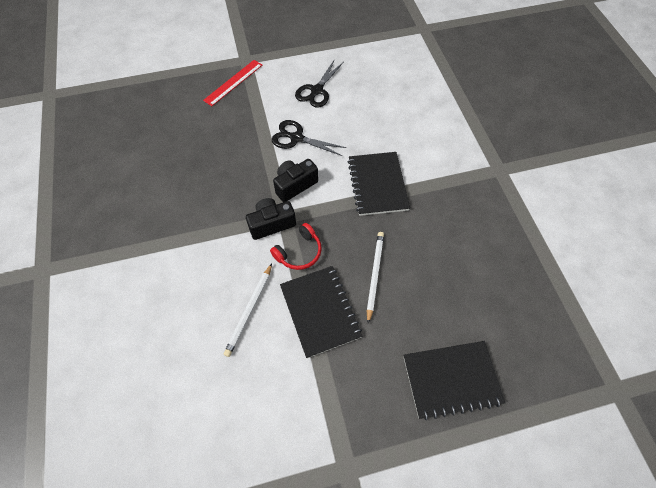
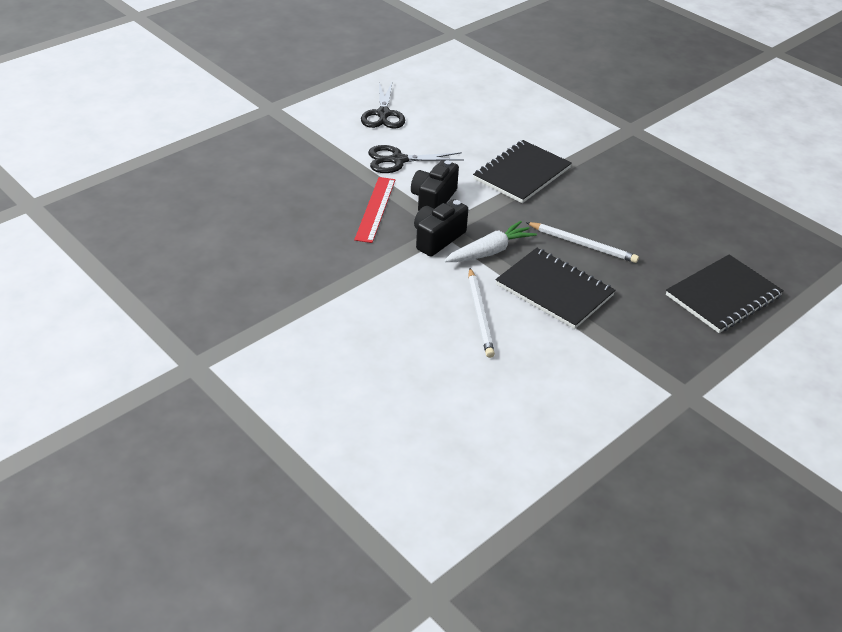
camera: 30 degrees left, 20 degrees down
(233, 82) = (275, 131): red ruler -> red ruler (375, 209)
(299, 252) = (489, 252): red headphones -> white carrot
(374, 275) = (583, 244): white pencil -> white pencil turned 135 degrees clockwise
(377, 184) = (522, 174): black notebook -> black notebook turned 75 degrees clockwise

